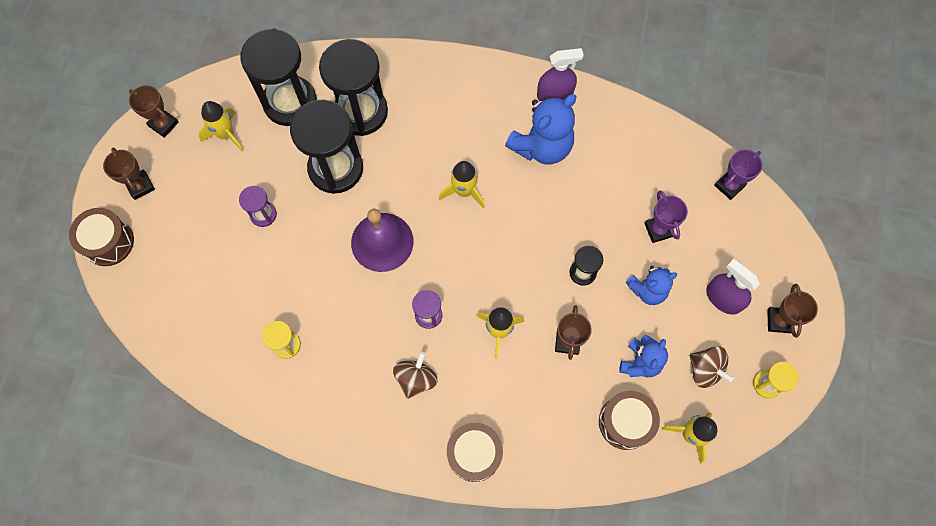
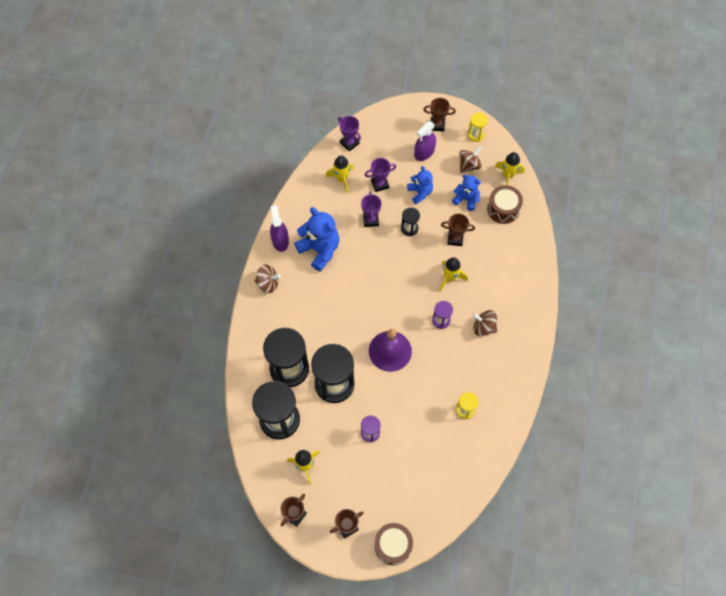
camera: 90 degrees left, 5 degrees down
(464, 191) = (352, 299): yellow rocket -> yellow rocket (342, 179)
(474, 454) = (528, 292): brown drum -> none
(487, 81) = (268, 283): none -> brown spinning top
(594, 216) = (371, 220): none -> purple trophy

